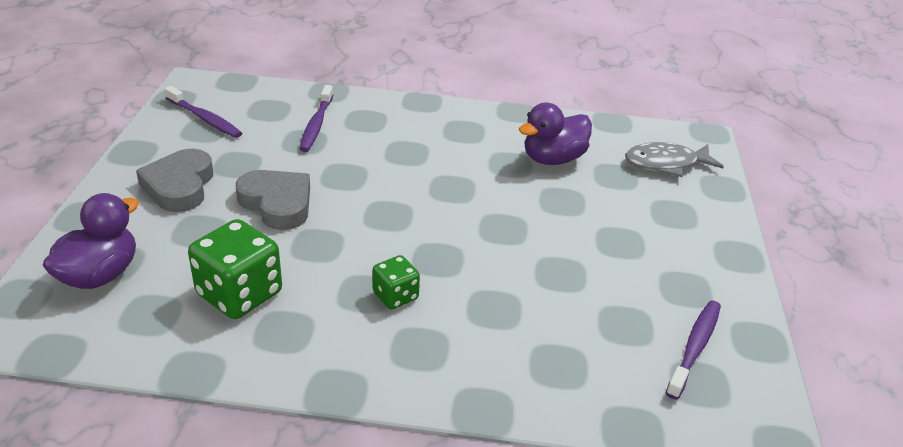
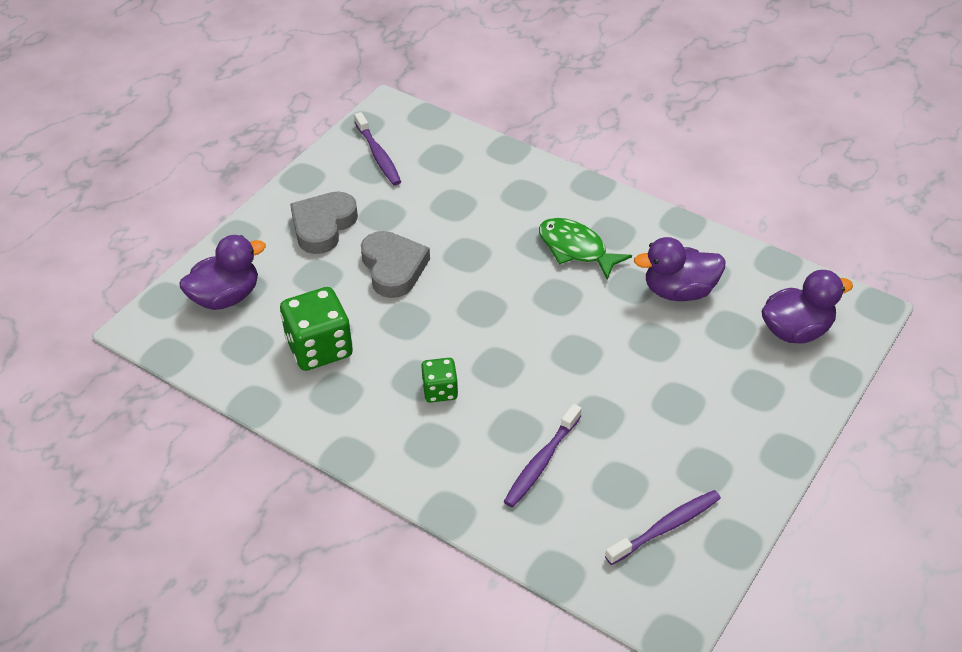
camera: 30 degrees right, 10 degrees up
(316, 124) = (474, 188): purple toothbrush -> purple toothbrush (541, 462)
(442, 149) = (576, 249): none -> green fish
(666, 164) = (796, 330): grey fish -> purple duck

